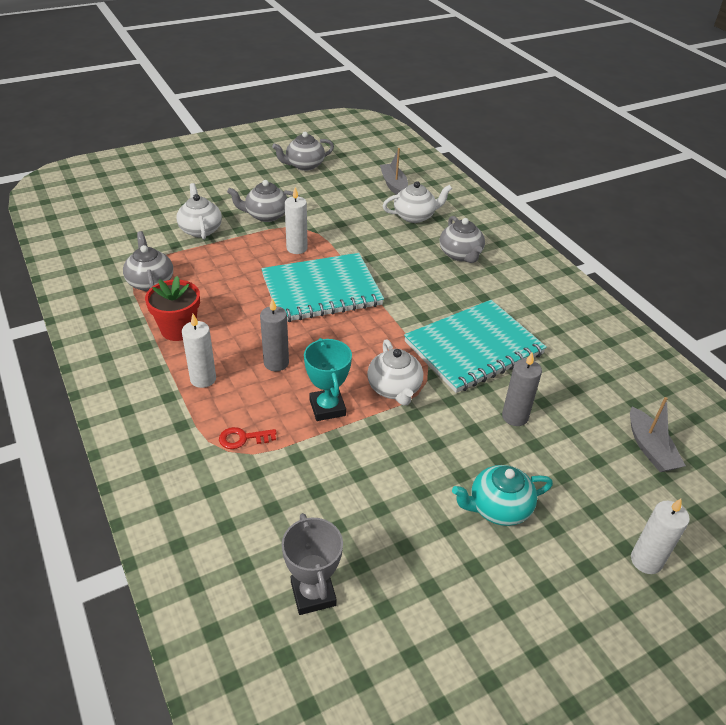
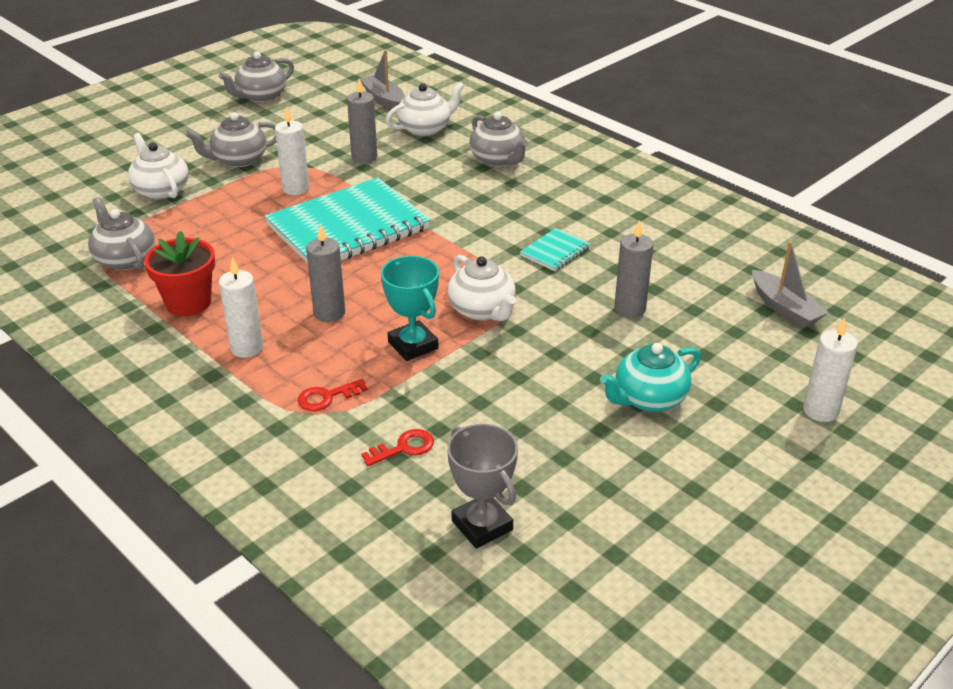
camera: 15 degrees left, 5 degrees down
(282, 501) = (404, 448): none -> red key
(358, 232) = (364, 157): none -> grey candle
(473, 348) = (555, 251): turquoise notebook -> turquoise notebook, size x0.42

